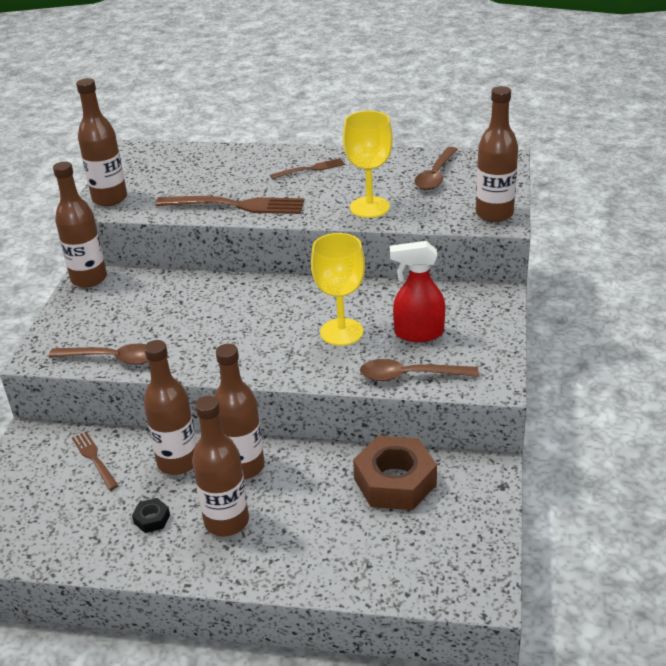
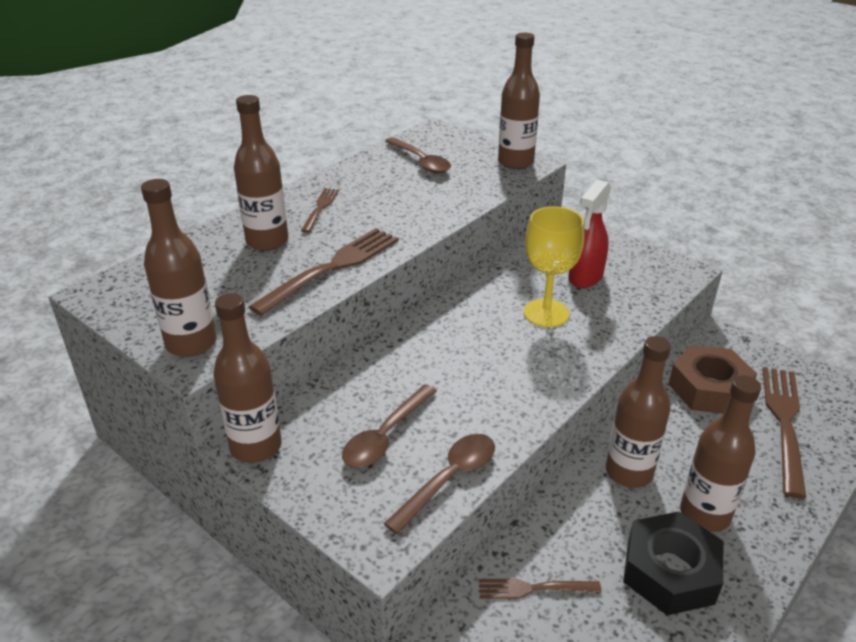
camera: 60 degrees left, 0 degrees up
(152, 519) = (670, 572): black nut -> black nut, size x2.33
(178, 462) = (589, 518): brown bottle -> brown bottle (267, 241)
(369, 207) = (434, 205): yellow goblet -> none
(387, 542) = (784, 423): none -> brown fork
(410, 376) = (643, 303): brown spoon -> brown spoon (386, 436)

